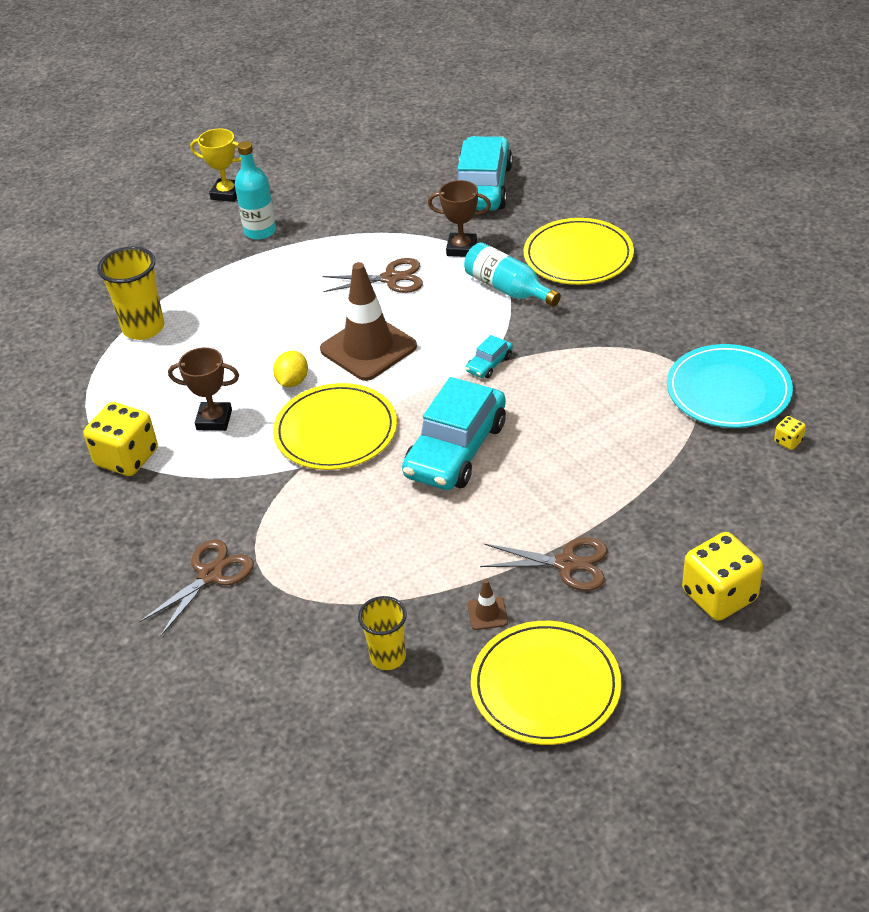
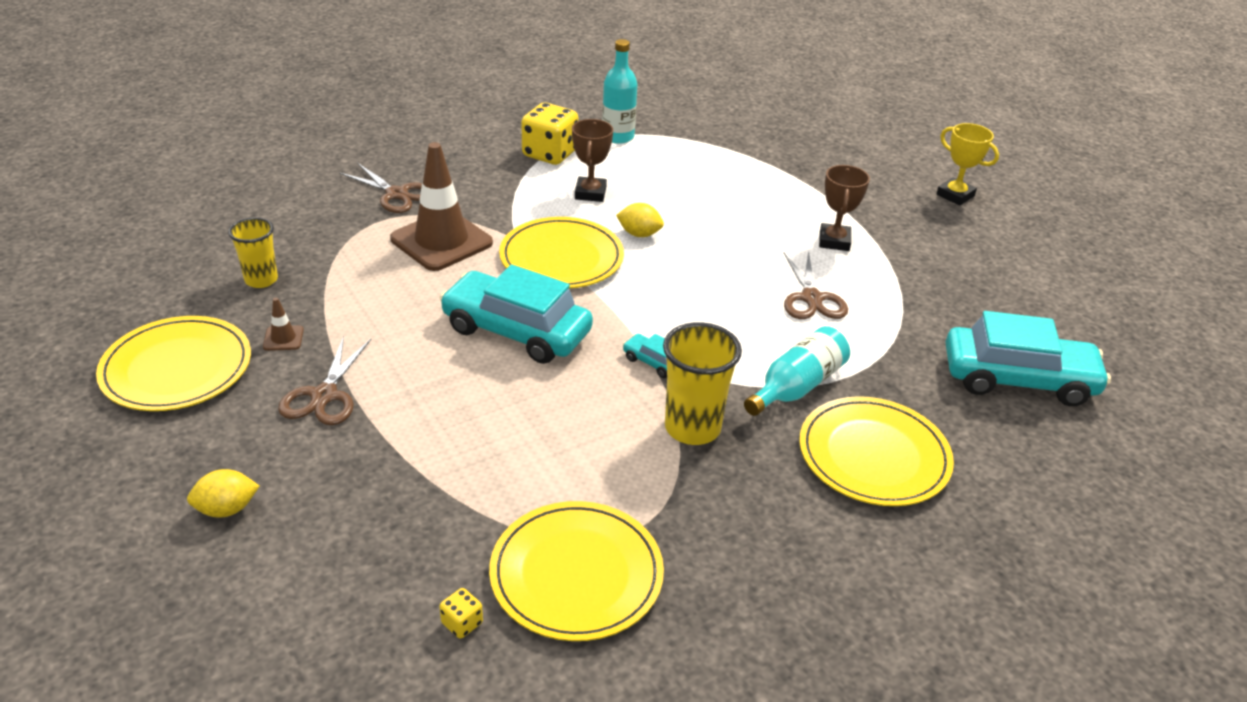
camera: 85 degrees right, 5 degrees down
(143, 328) = (725, 156): yellow cup -> yellow cup (692, 428)
(226, 193) = (955, 195): yellow trophy -> yellow trophy turned 60 degrees counterclockwise
(260, 231) = (889, 215): turquoise bottle -> turquoise bottle (618, 136)
(368, 348) = (688, 280): brown traffic cone -> brown traffic cone (441, 241)
(461, 248) = (877, 353): brown trophy -> brown trophy (834, 241)
(719, 595) = (227, 509): yellow dice -> yellow lemon
(728, 390) = (576, 574): turquoise plate -> yellow plate

